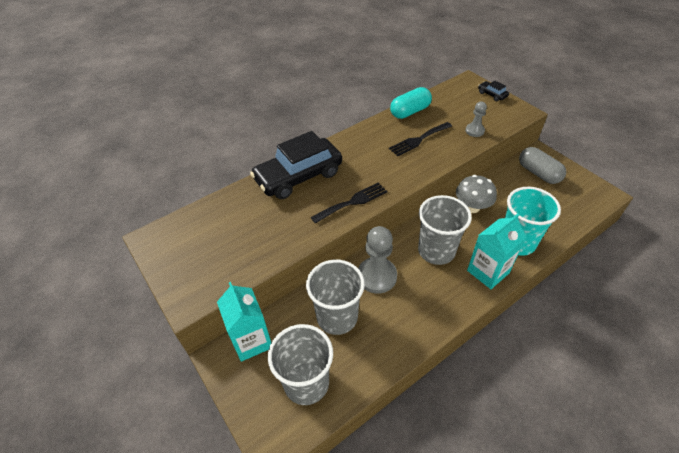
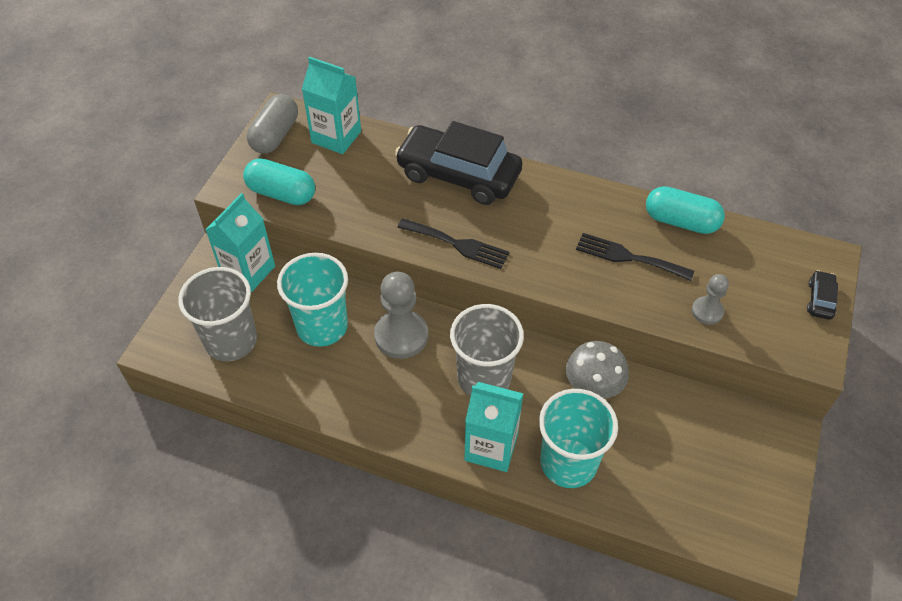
camera: 55 degrees right, 5 degrees up
(206, 219) = (336, 137): none -> turquoise carton
(225, 272) = (282, 193): none -> turquoise capsule
(337, 317) = (322, 326): grey cup -> turquoise cup
(538, 173) = (736, 444): grey capsule -> grey capsule (275, 135)

